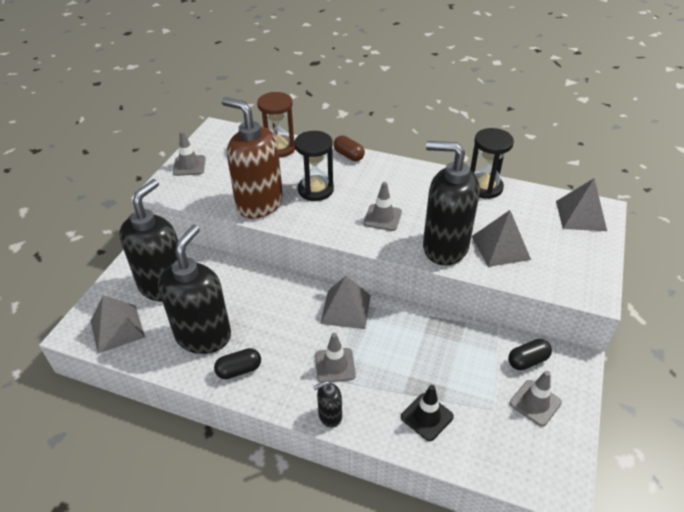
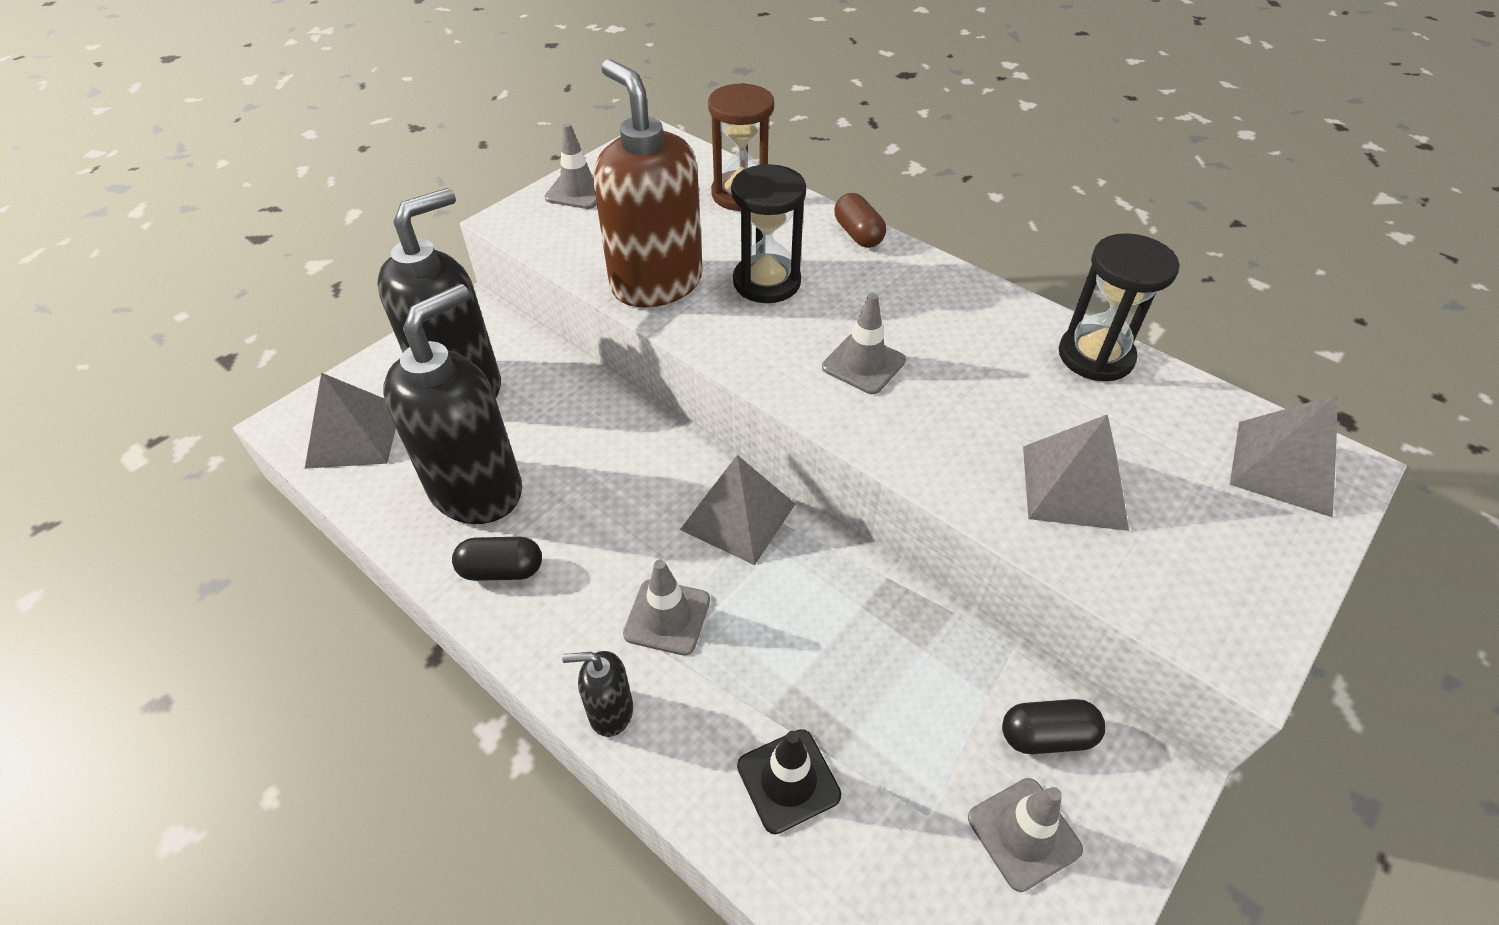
camera: 20 degrees right, 5 degrees up
(444, 247) = (957, 454): black soap dispenser -> none

